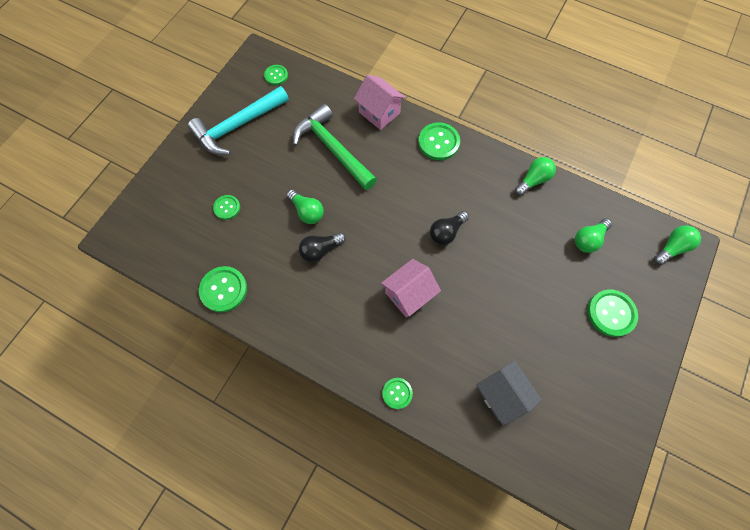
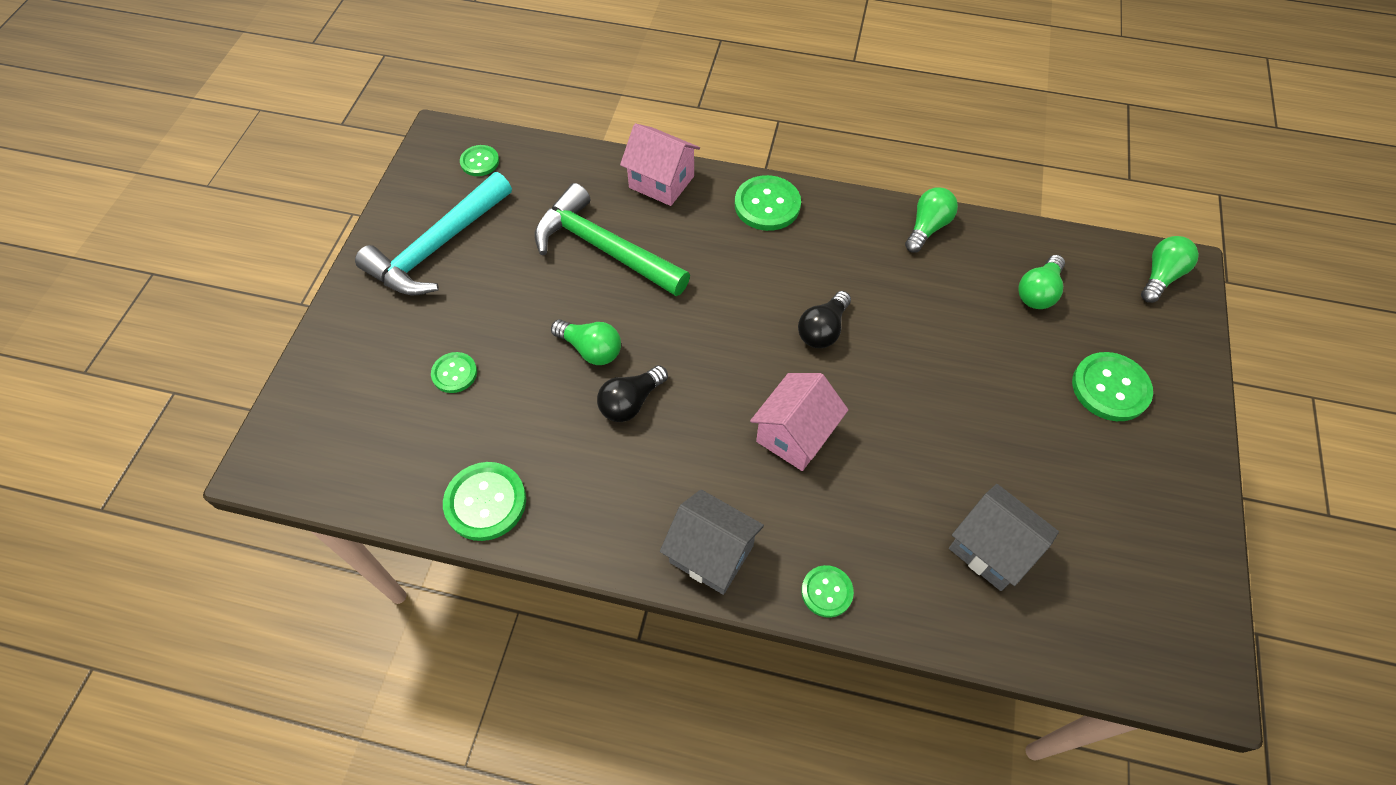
camera: 15 degrees left, 10 degrees down
(339, 353) = (711, 554): none -> grey house

